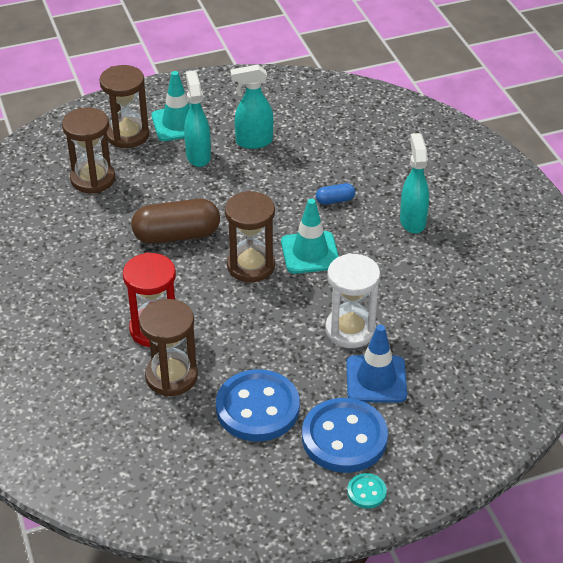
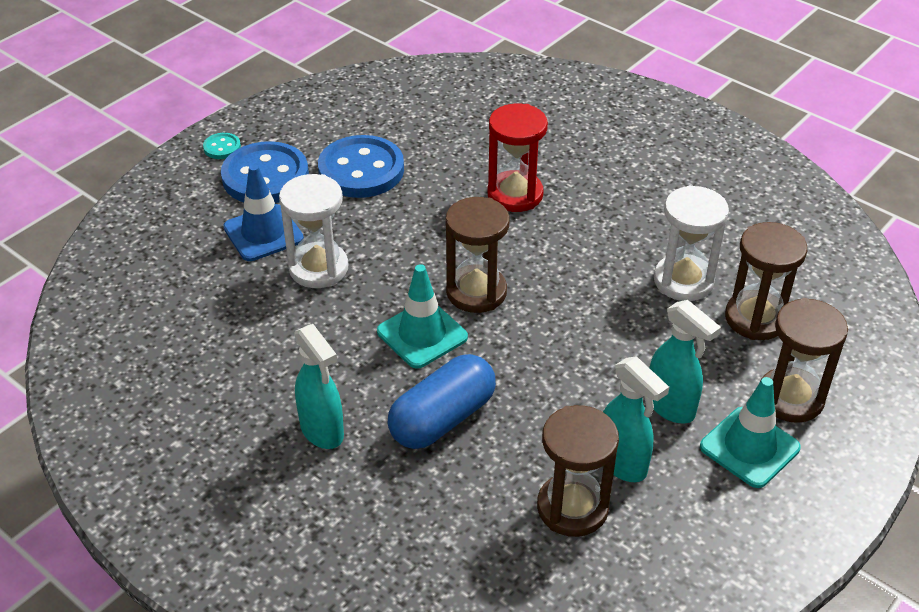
camera: 150 degrees right, 0 degrees up
(108, 217) = (683, 281): none -> white hourglass
(171, 376) = (460, 164): brown hourglass -> brown hourglass (572, 508)
(177, 235) = (588, 292): brown capsule -> none
(253, 142) = (622, 464): turquoise spray bottle -> turquoise spray bottle turned 90 degrees clockwise
(335, 200) = (442, 418): blue capsule -> blue capsule, size x2.12

